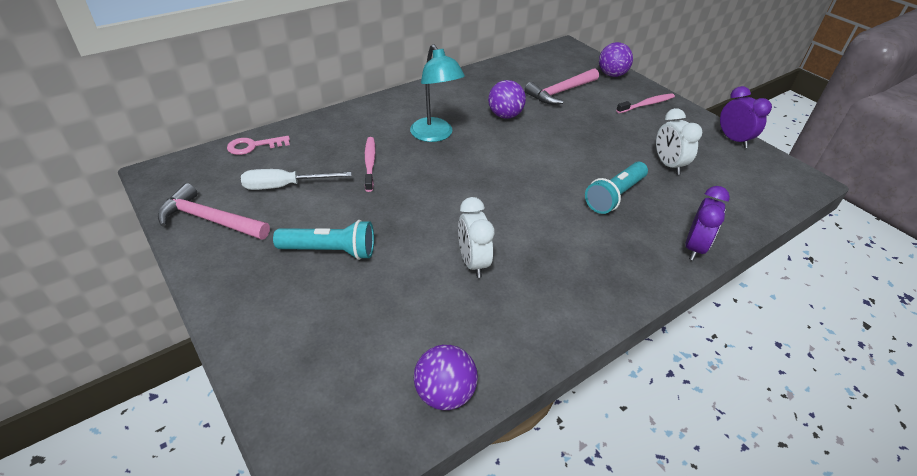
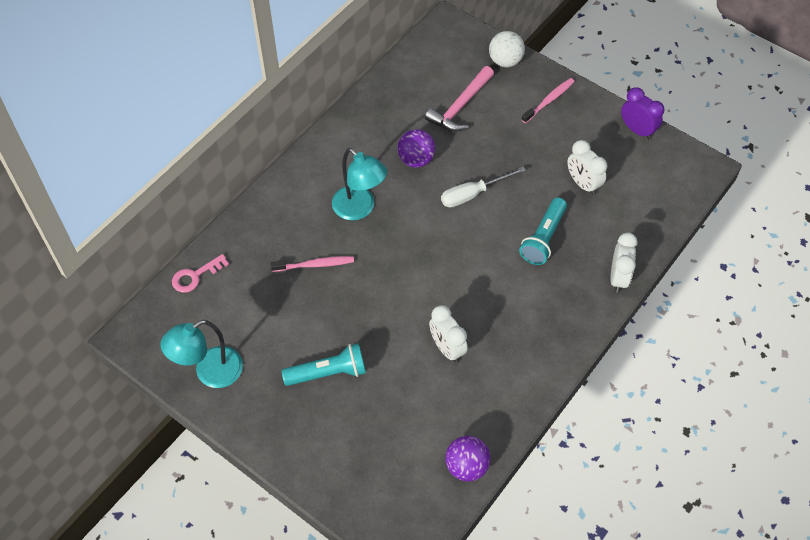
camera: 15 degrees left, 15 degrees up
(210, 220) = (210, 373): pink hammer -> turquoise lamp
(285, 186) = (253, 316): white screwdriver -> white screwdriver (473, 194)
(370, 163) = (315, 265): pink toothbrush -> pink toothbrush turned 105 degrees clockwise
(612, 75) = (505, 61): purple ball -> white ball
(694, 248) = (618, 277): purple clock -> white clock

